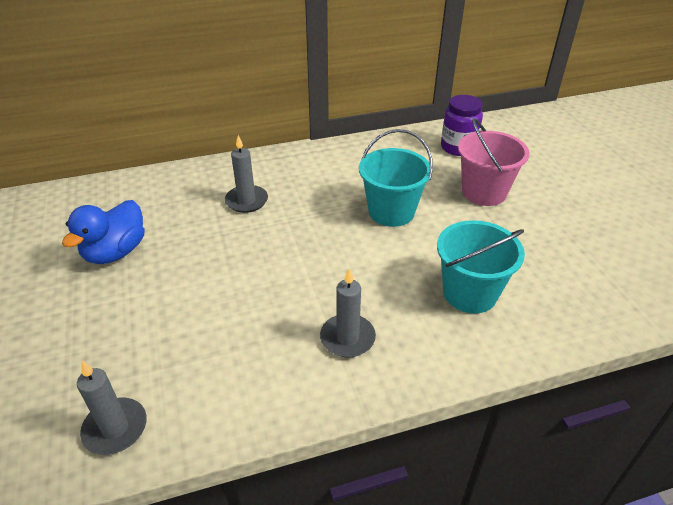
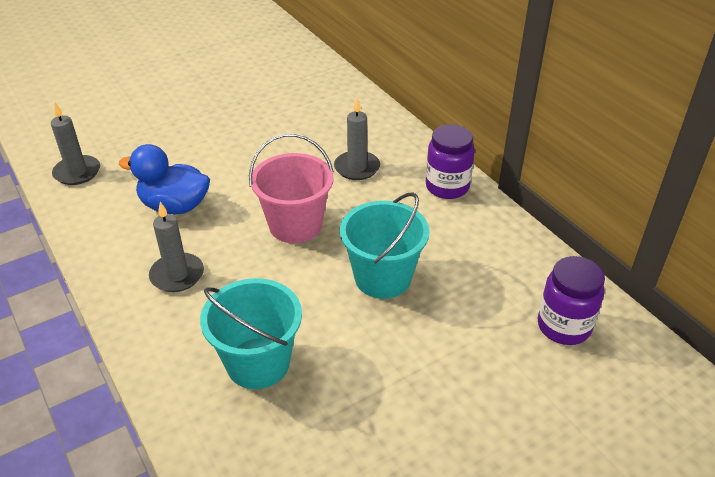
camera: 75 degrees right, 0 degrees up
(115, 252) = (257, 116): blue duck -> blue duck (175, 206)
(299, 161) = (447, 187): none -> purple jar
(484, 192) = (464, 364): pink bucket -> pink bucket (295, 225)

